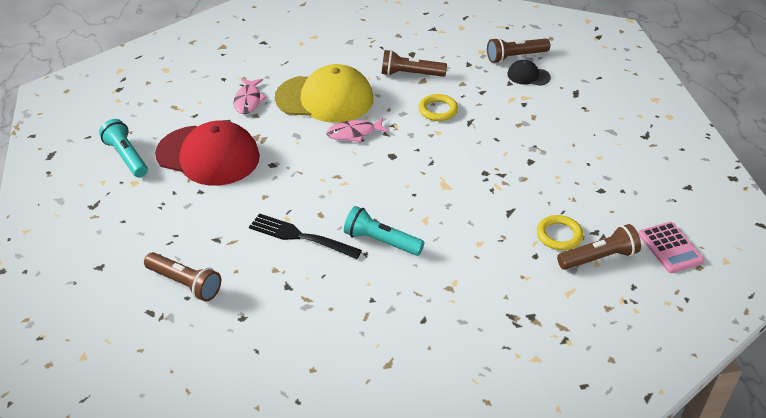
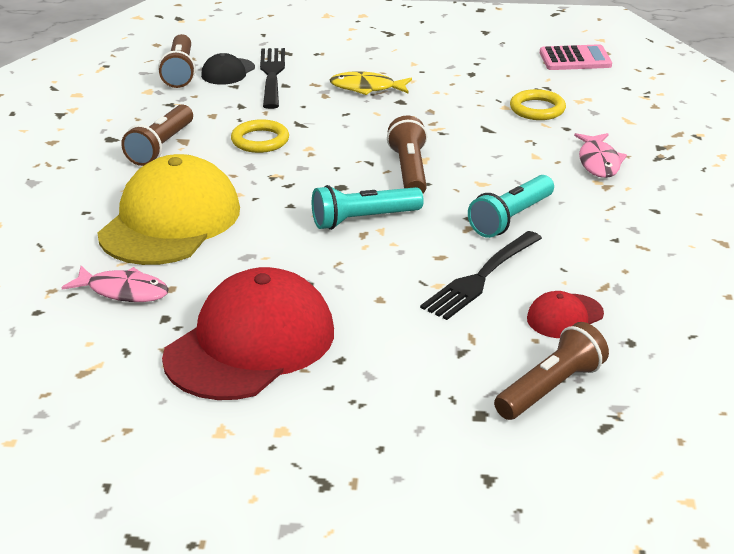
camera: 75 degrees left, 10 degrees down
(126, 157) = (202, 437): turquoise flashlight -> turquoise flashlight (363, 220)
(265, 282) = (565, 316): none -> red cap
(354, 133) = (273, 208): pink fish -> pink fish (598, 162)
(534, 95) = (272, 76): none -> black fork
(542, 141) = (366, 88): none -> yellow fish
(599, 258) = (579, 96): brown flashlight -> brown flashlight (409, 171)

